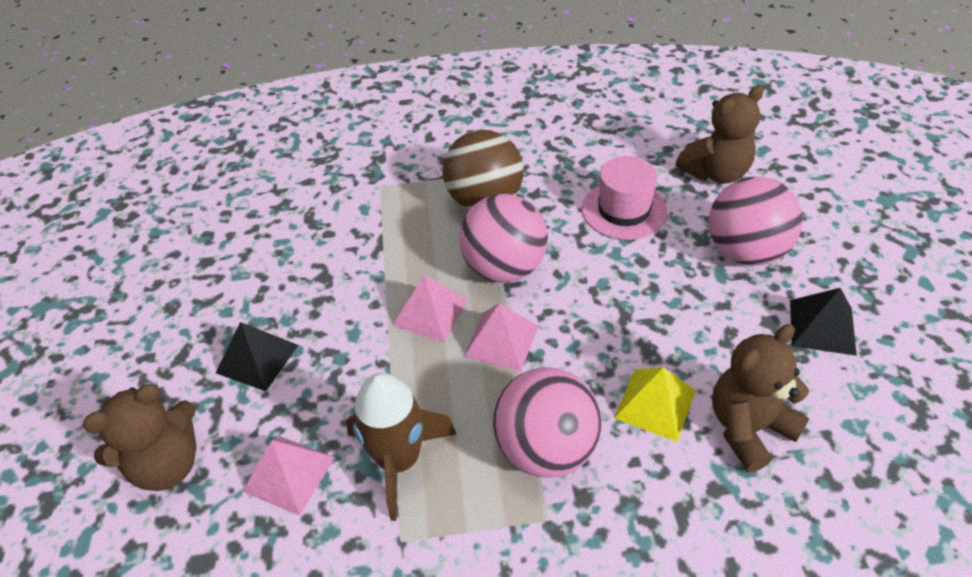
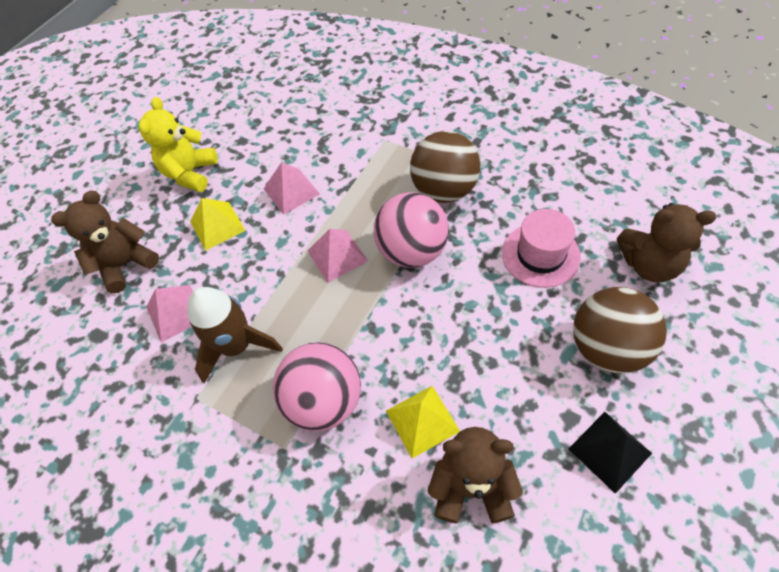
camera: 40 degrees right, 10 degrees up
(167, 464) = (125, 264): brown teddy bear -> brown teddy bear turned 135 degrees clockwise
(168, 325) = (190, 173): none -> yellow teddy bear
(257, 359) = (217, 225): black pyramid -> yellow pyramid
(501, 341) = (363, 305): pink pyramid -> pink pyramid (291, 191)
(745, 252) = (607, 348): pink ball -> brown ball

